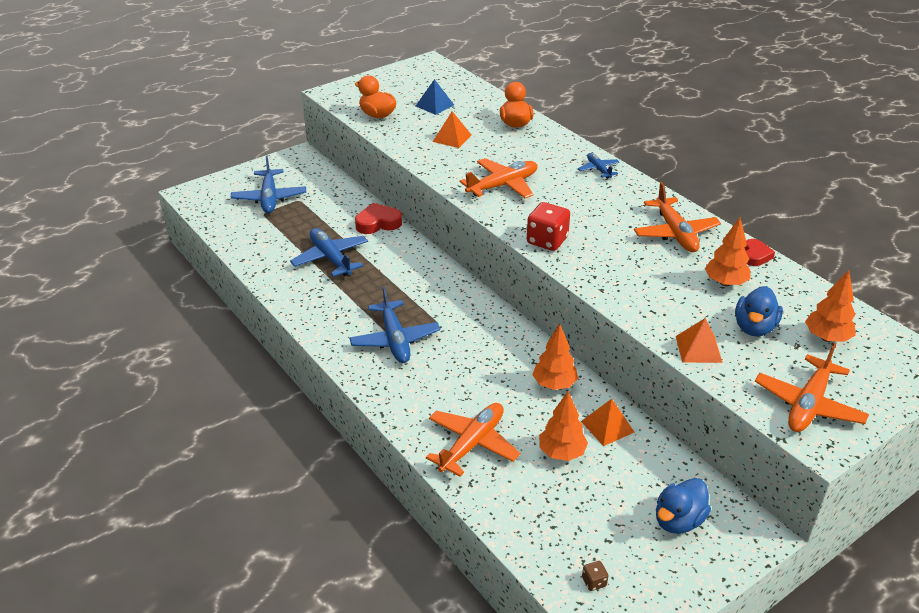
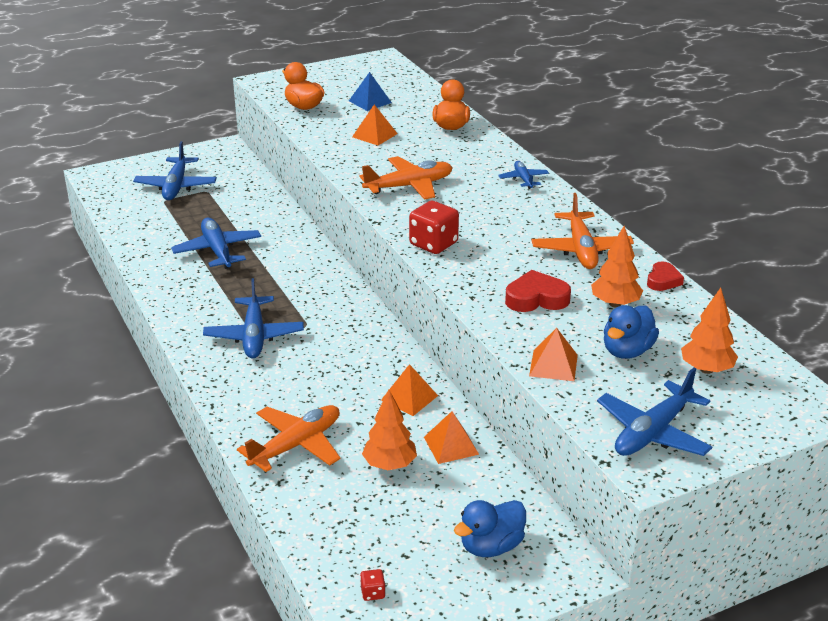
camera: 10 degrees right, 5 degrees down
(378, 223) = (282, 221): red heart -> red heart (536, 298)
(554, 384) = (409, 398): orange tree -> orange pyramid
(594, 582) = (373, 593): brown dice -> red dice
(808, 405) = (653, 432): orange plane -> blue plane

